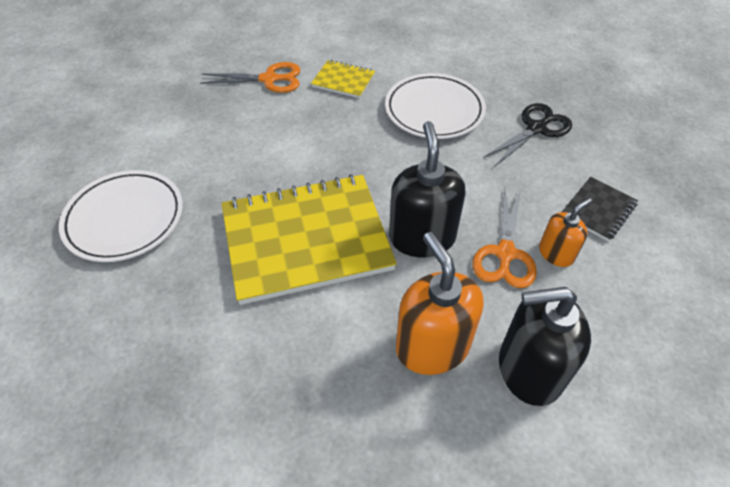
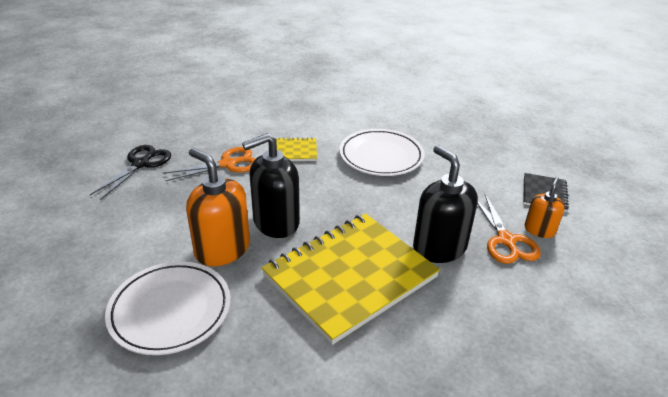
camera: 25 degrees left, 15 degrees down
(432, 346) = (505, 322): orange soap dispenser -> orange soap dispenser (222, 249)
(529, 370) = (582, 314): black soap dispenser -> black soap dispenser (275, 222)
(536, 128) = (463, 151): black scissors -> black scissors (141, 164)

